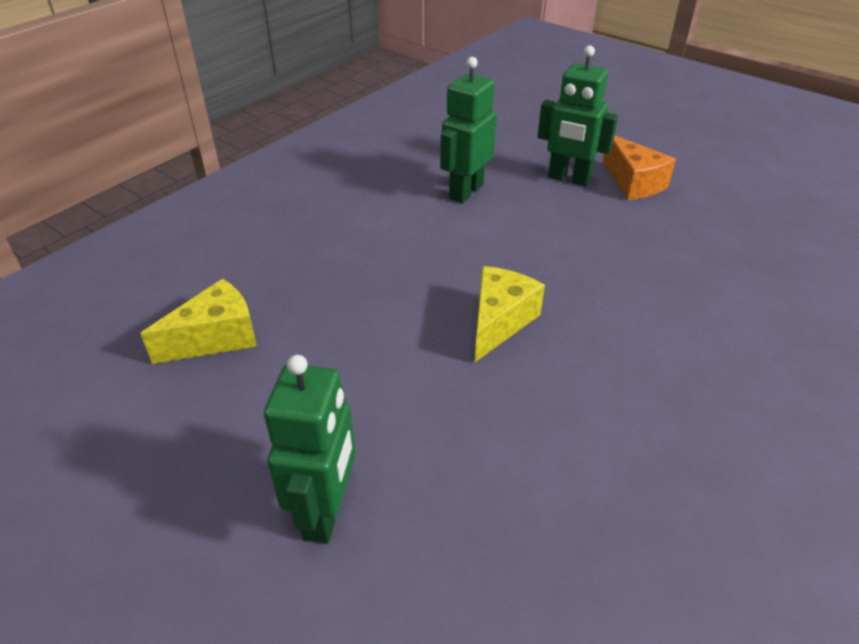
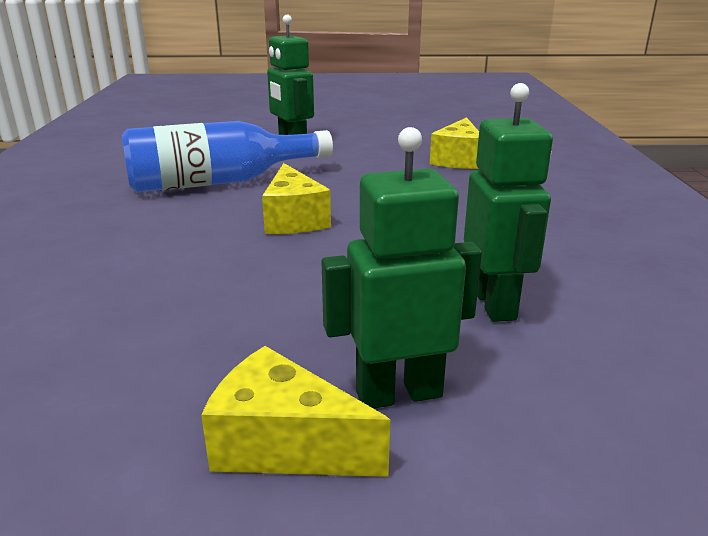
camera: 140 degrees right, 15 degrees down
(516, 441) = (219, 182): none -> blue bottle
(633, 183) = (284, 444): orange cheese -> yellow cheese

